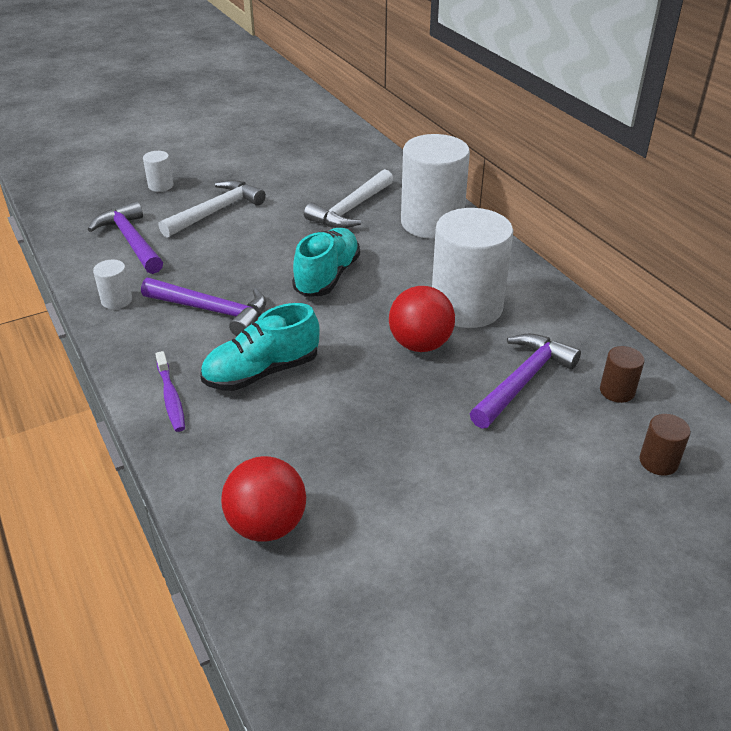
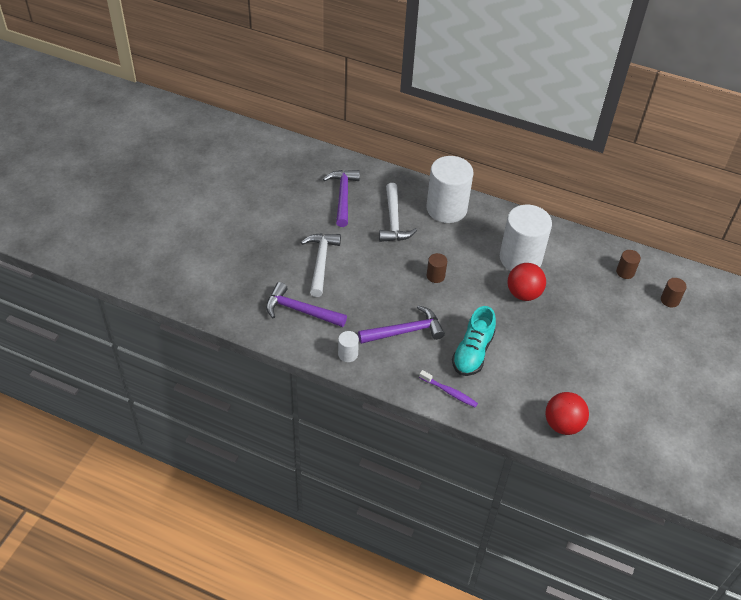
camera: 40 degrees left, 10 degrees up
(161, 186) = (261, 260): white cylinder -> none
(327, 276) = (435, 276): turquoise shoe -> brown cylinder
(523, 380) = (585, 289): purple hammer -> purple hammer (343, 196)

